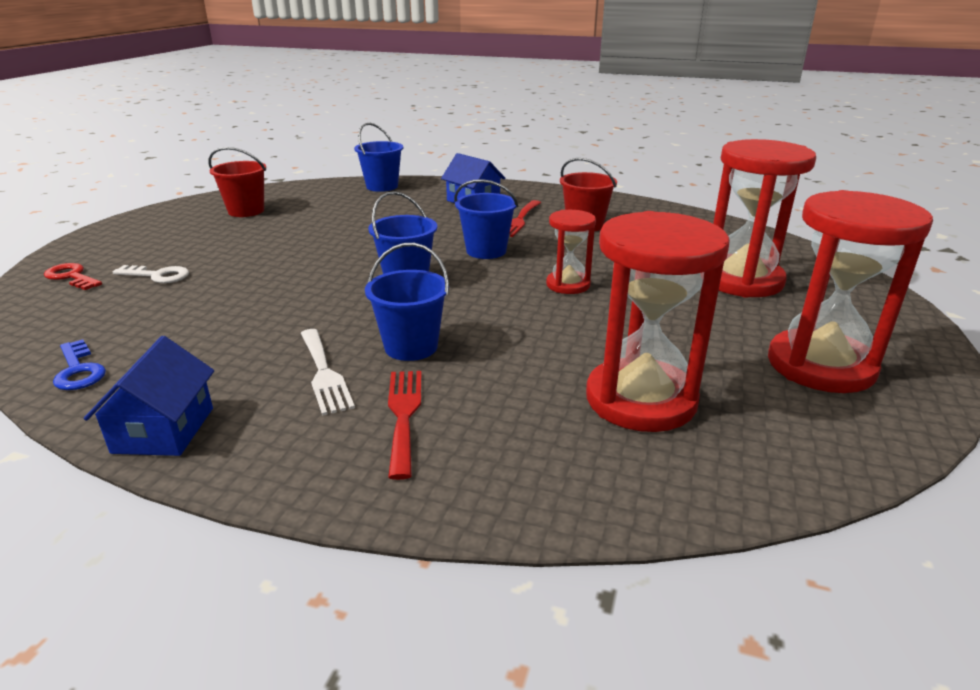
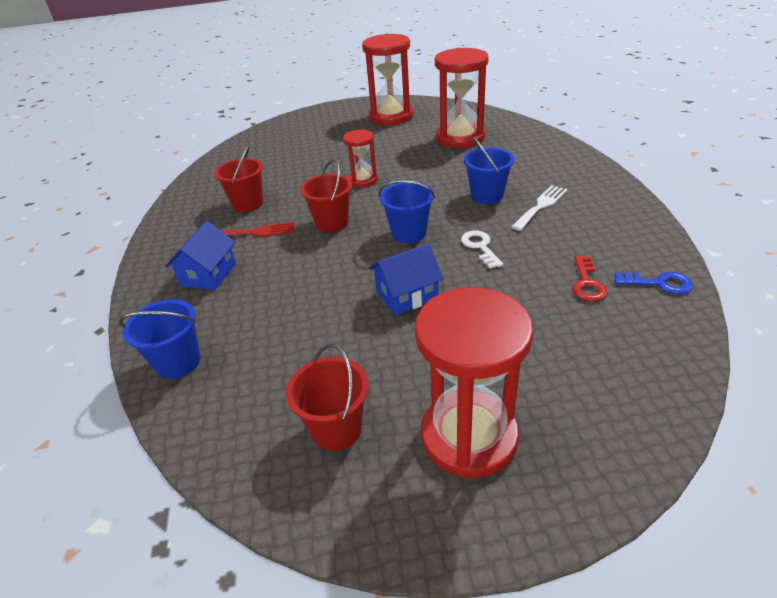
camera: 115 degrees left, 10 degrees up
(71, 277) = (608, 420): red key -> red key (587, 283)
(78, 370) = (659, 283): blue key -> blue key turned 75 degrees clockwise
(158, 275) = (537, 358): white key -> white key (480, 247)
(164, 430) = (637, 220): blue house -> blue house (407, 295)
(404, 415) = (538, 174): red fork -> none
(486, 251) = (332, 223): blue bucket -> red bucket
(741, 280) = (312, 142): red hourglass -> red hourglass (469, 436)

